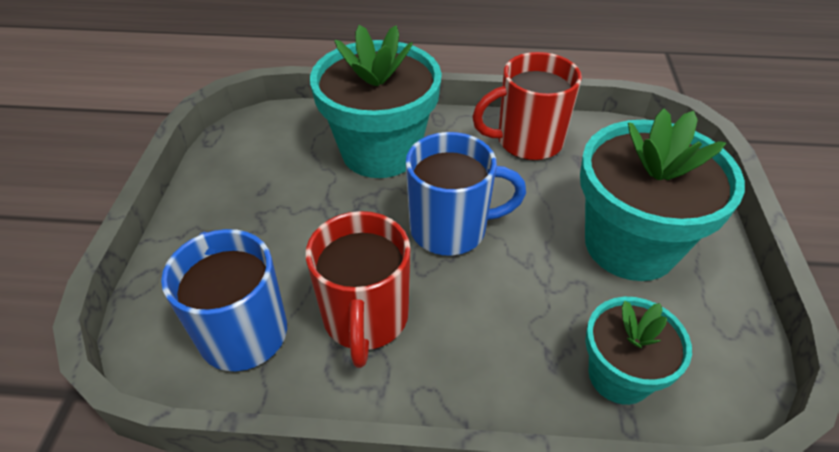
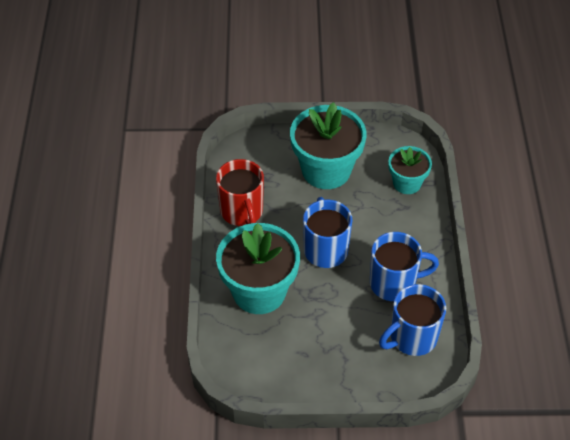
camera: 95 degrees left, 5 degrees up
(365, 318) = (394, 283): red mug -> blue mug

